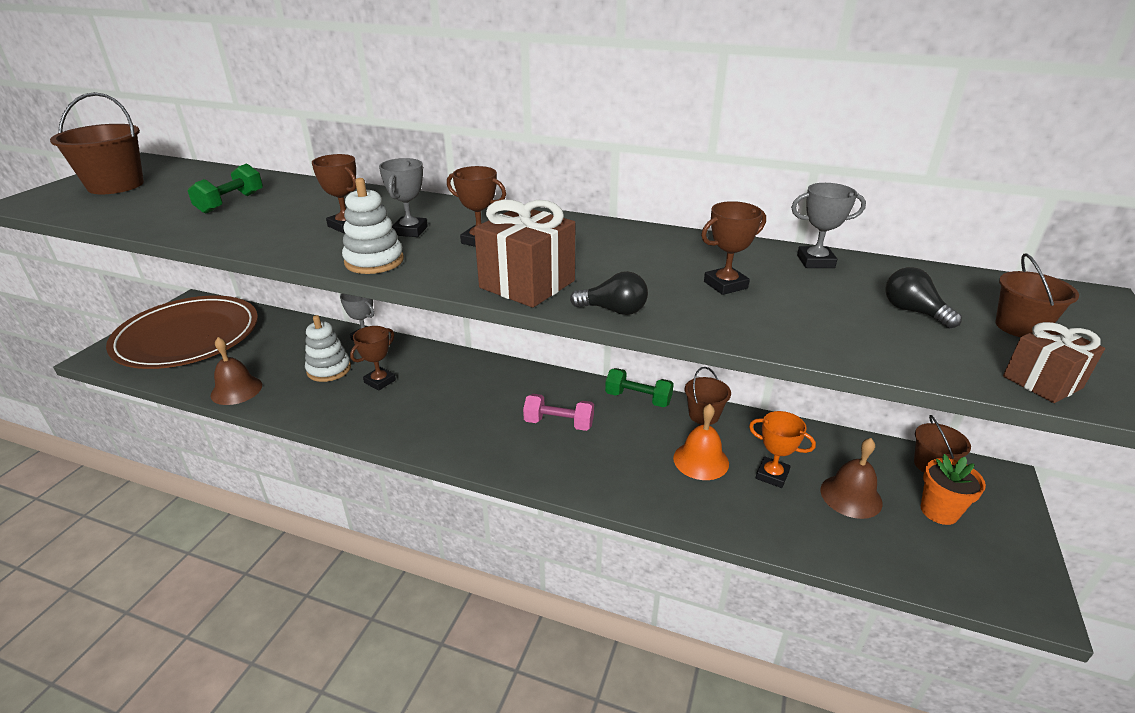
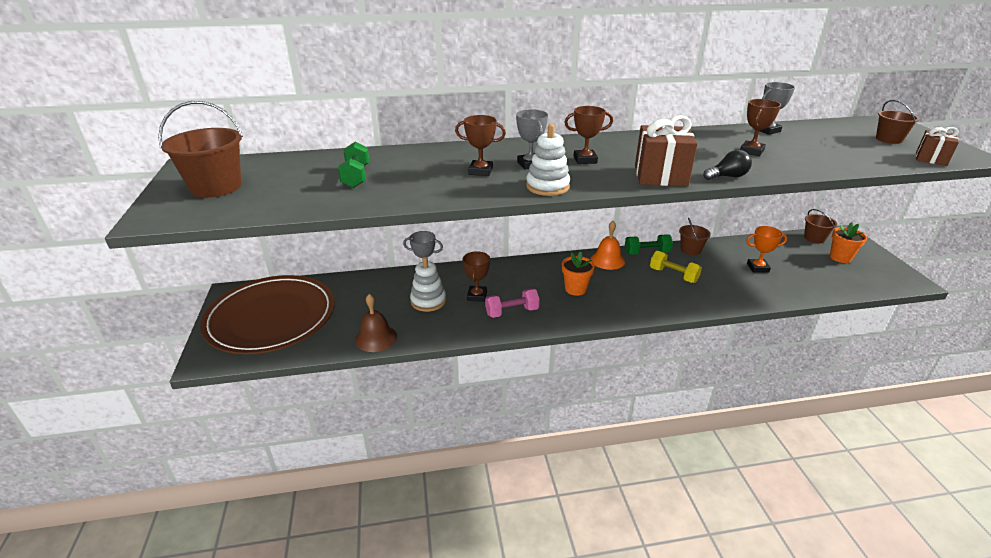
camera: 30 degrees left, 0 degrees up
(490, 413) = (575, 289): none -> orange flower pot
(559, 423) = (622, 281): pink dumbbell -> pink dumbbell (512, 312)
(634, 440) = (673, 275): none -> yellow dumbbell
(701, 460) = (718, 273): orange bell -> orange bell (607, 260)
(851, 496) = (800, 264): brown bell -> none
(913, 311) = (843, 143): black light bulb -> none

